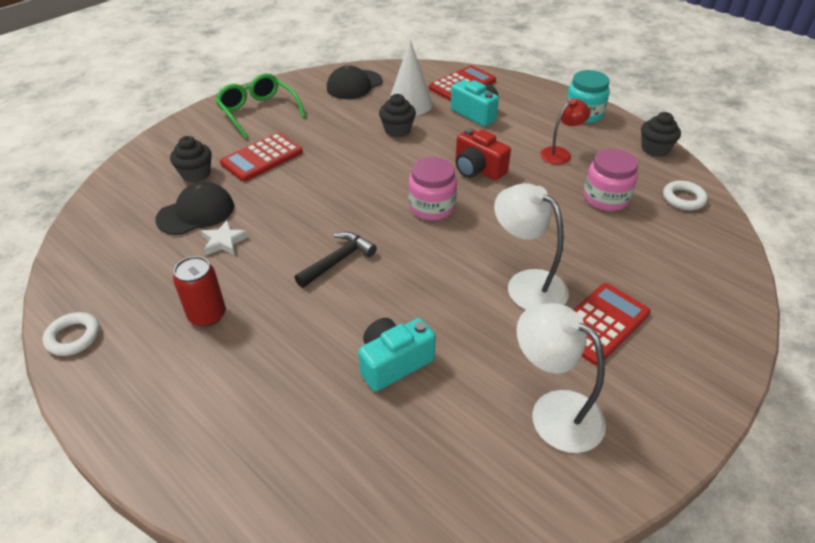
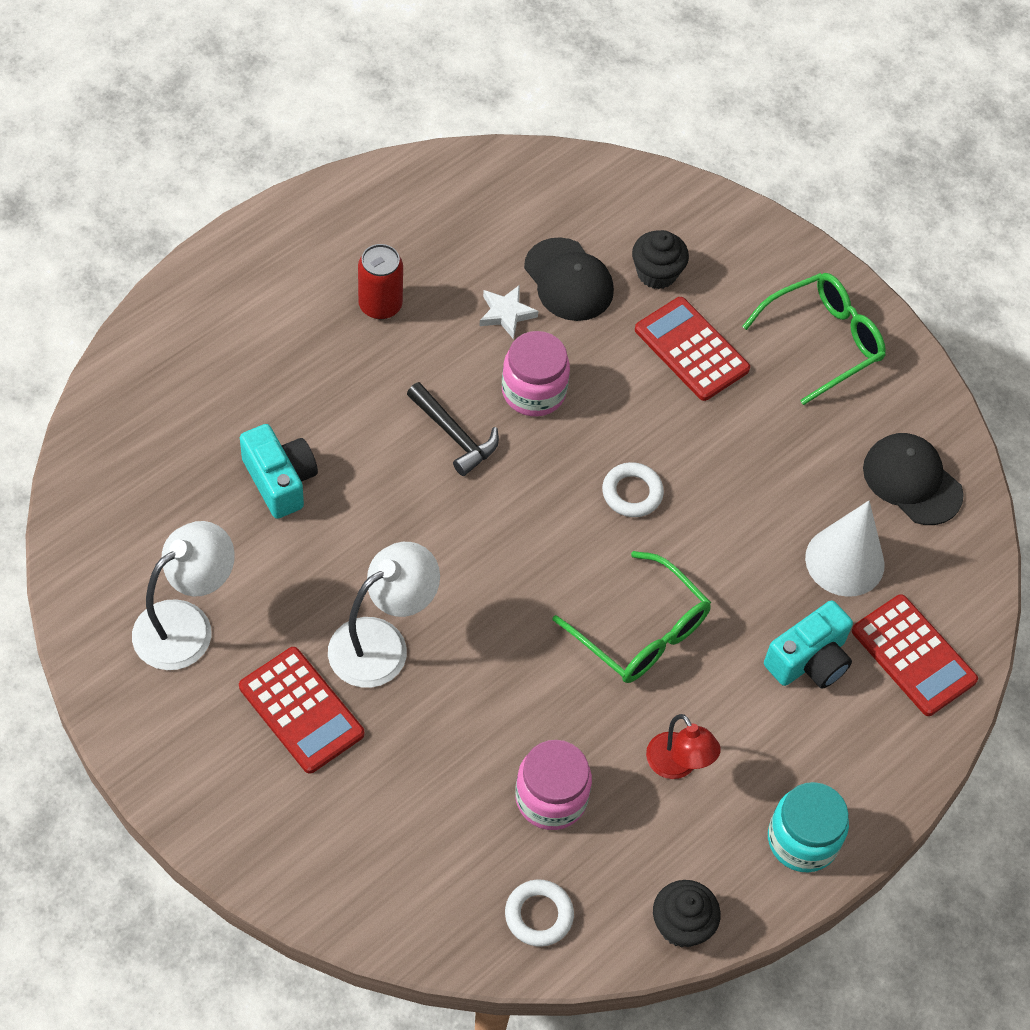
camera: 90 degrees right, 15 degrees up
(73, 337) = (366, 191): white ring -> white ring (632, 493)
(397, 130) = (760, 533): black cupcake -> none
(431, 207) = (552, 555): pink jar -> pink jar (533, 391)
(477, 169) = (642, 632): red camera -> green glasses

